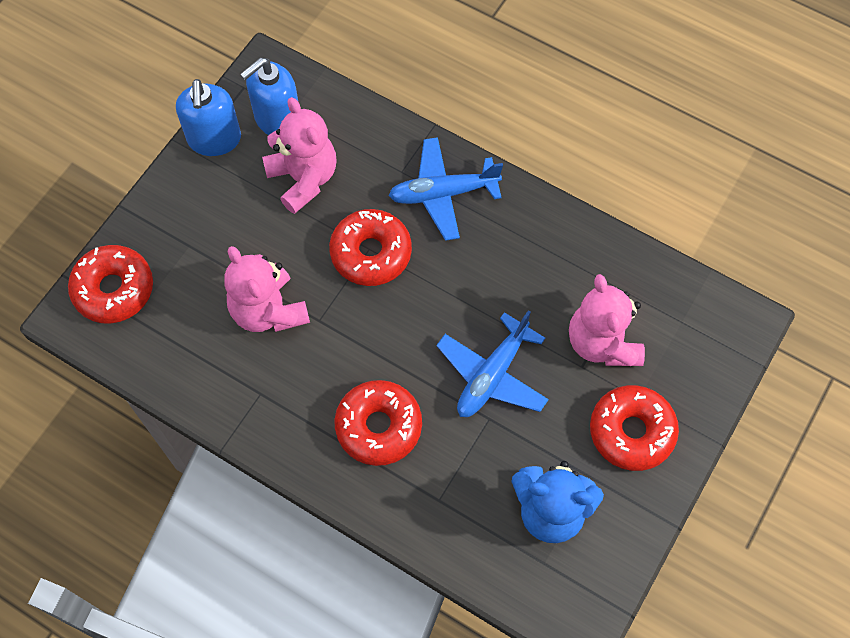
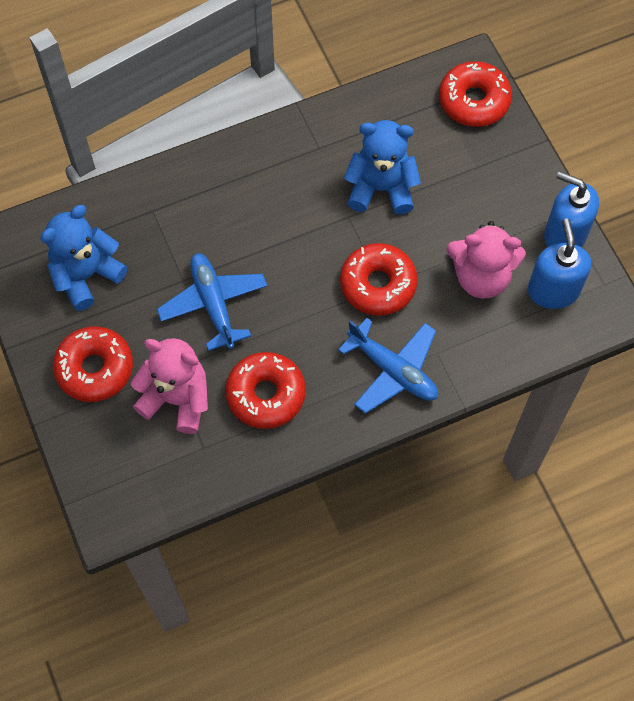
camera: 125 degrees right, 0 degrees up
(268, 310) = (381, 188): pink teddy bear -> blue teddy bear
(378, 426) = (235, 206): red donut -> red donut (266, 394)
(443, 193) = (393, 370): blue plane -> blue plane turned 105 degrees clockwise

